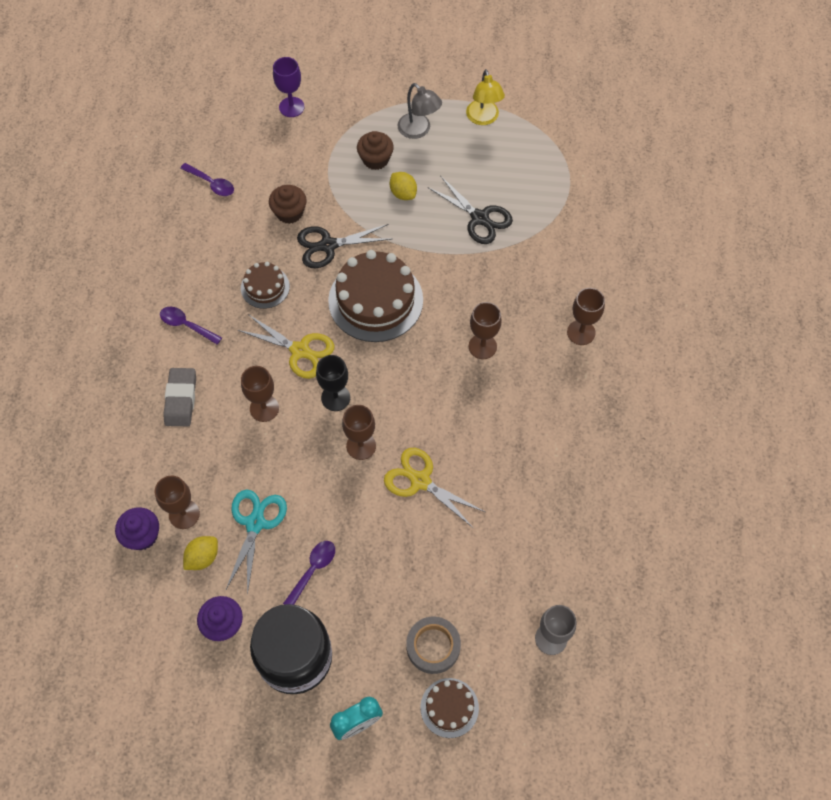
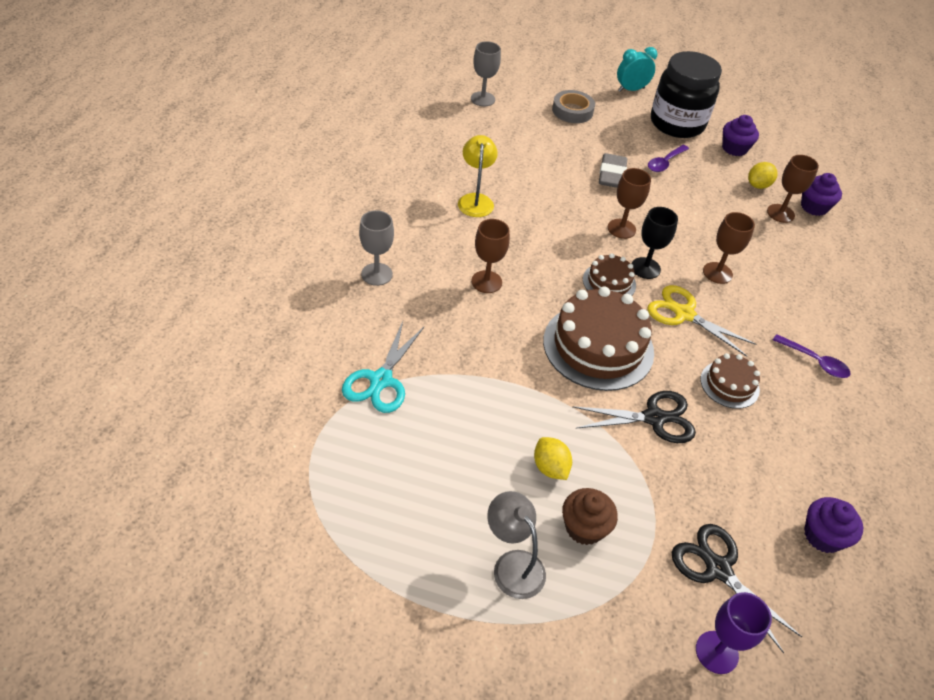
camera: 175 degrees left, 15 degrees down
(181, 399) = (804, 295): grey eraser -> grey eraser (612, 174)
(211, 183) = (823, 536): purple spoon -> purple cupcake
(255, 523) = (716, 197): turquoise scissors -> turquoise scissors (381, 380)
(289, 213) = (707, 471): brown cupcake -> none
(420, 481) = (569, 196): yellow scissors -> none
(449, 707) = (565, 85): brown cake -> brown cake (609, 282)
(480, 218) = (453, 415): black scissors -> black scissors (718, 569)
(483, 118) = (406, 566): yellow lamp -> yellow lamp (475, 200)
(581, 332) = (377, 274): brown goblet -> grey goblet

